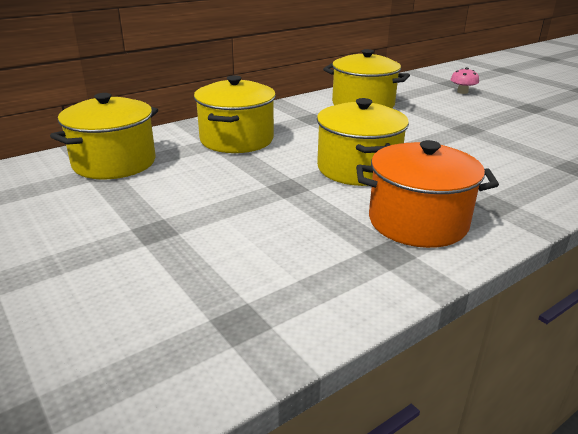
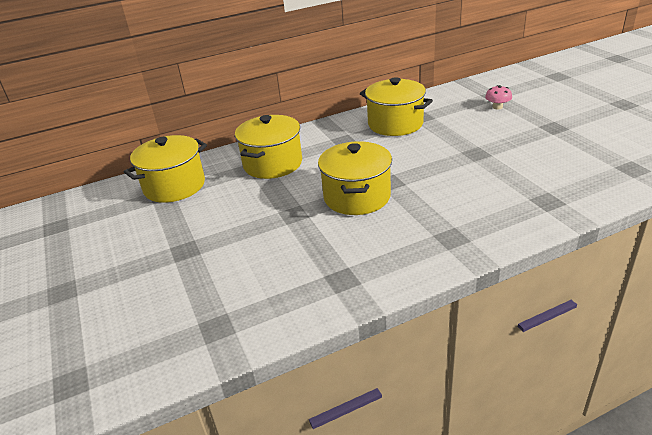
camera: 15 degrees right, 5 degrees up
(417, 222) = (378, 252): orange pot -> none

